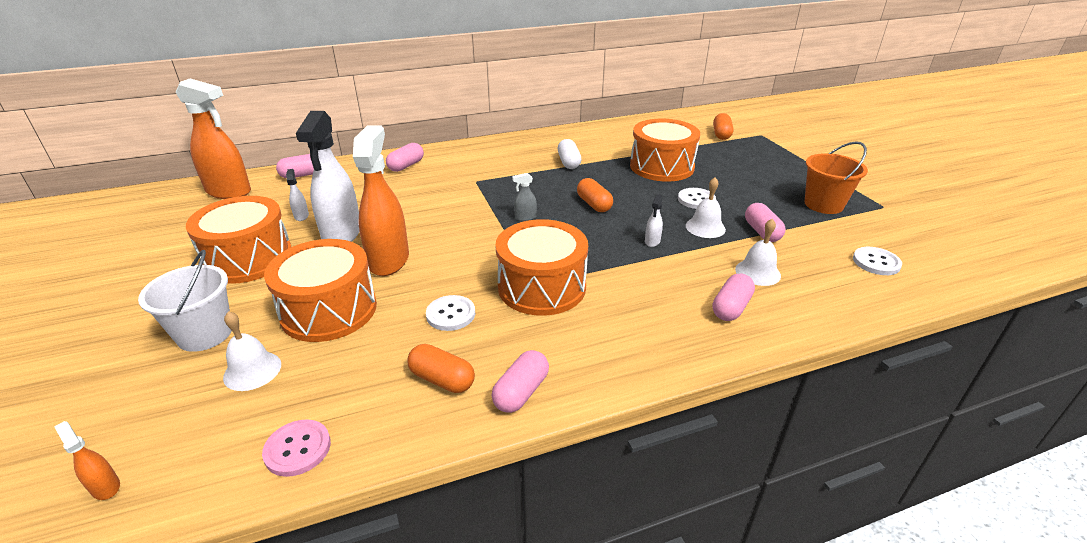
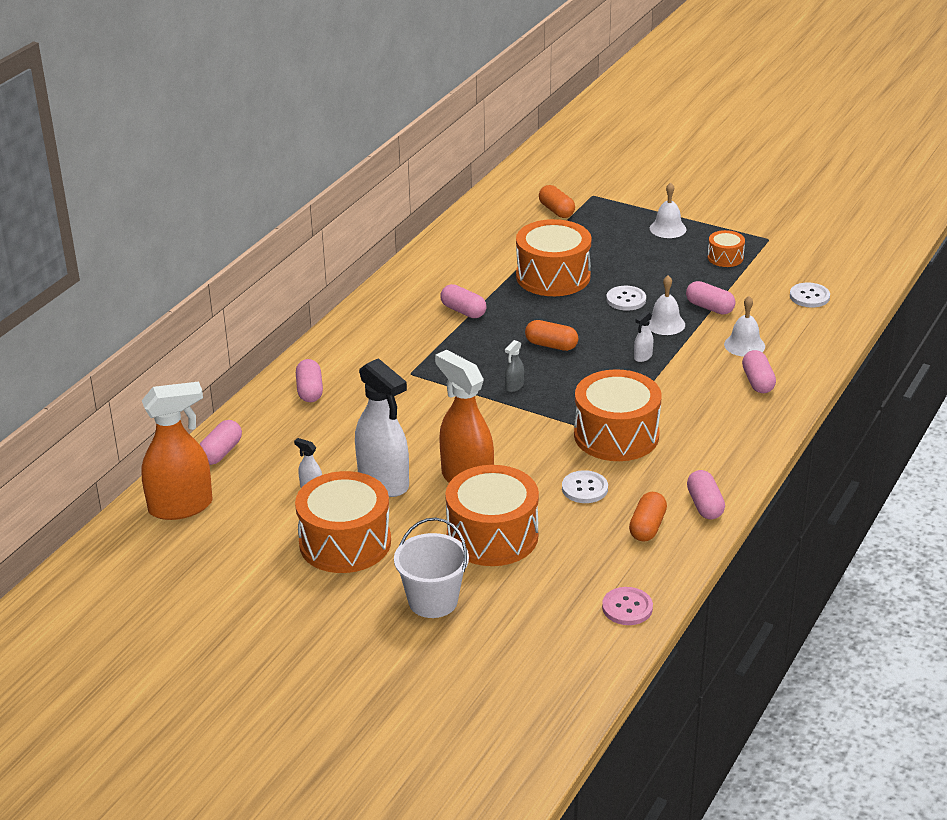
camera: 40 degrees left, 0 degrees up
(105, 487) = (553, 689): orange spray bottle -> none
(252, 370) = (516, 596): white bell -> white bell (668, 228)
(442, 379) = (647, 527): orange capsule -> orange capsule turned 60 degrees counterclockwise
(568, 162) = (463, 311): white capsule -> pink capsule
(652, 241) = (643, 357): white spray bottle -> white spray bottle turned 60 degrees clockwise
(823, 204) = (725, 257): orange bucket -> orange drum

